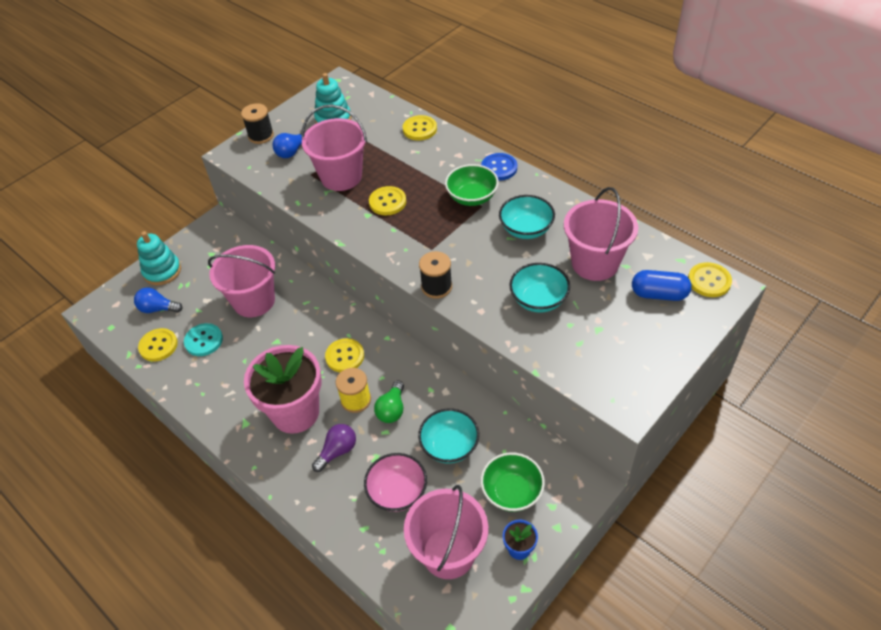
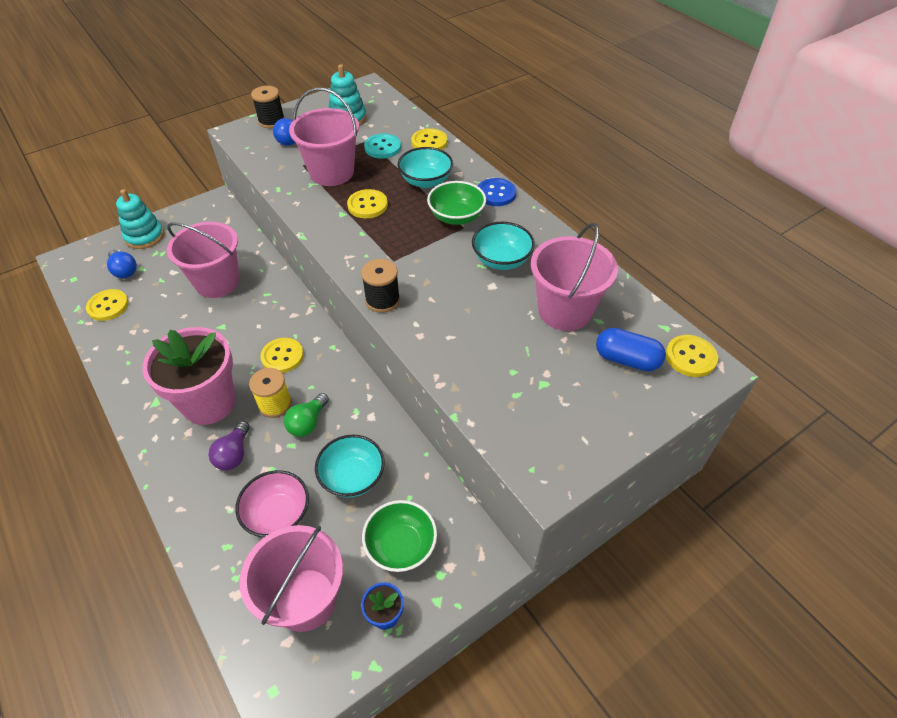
camera: 10 degrees right, 0 degrees up
(158, 309) = (124, 270): blue light bulb -> blue light bulb turned 150 degrees counterclockwise
(204, 341) = (152, 310): turquoise button -> turquoise button (382, 147)
(337, 451) = (234, 454): purple light bulb -> purple light bulb turned 135 degrees clockwise
(538, 300) = (487, 337): turquoise bowl -> turquoise bowl (426, 181)

